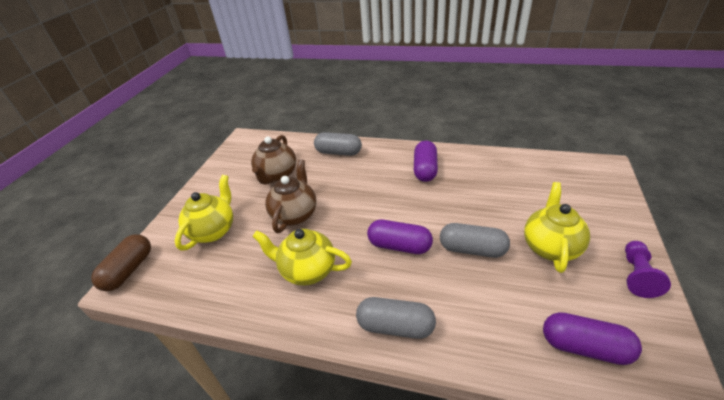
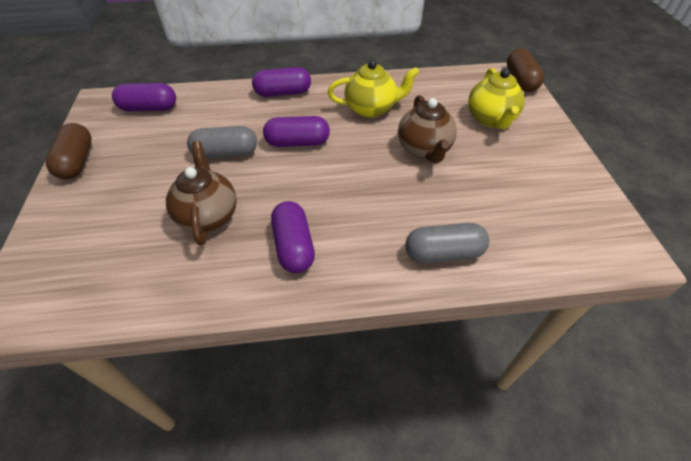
camera: 155 degrees right, 10 degrees up
(277, 175) = (496, 192): brown teapot -> brown teapot (208, 215)
(395, 326) = (283, 93): grey capsule -> purple capsule
(550, 247) = (147, 171): yellow teapot -> none
(637, 275) = (77, 161): purple pawn -> brown capsule

